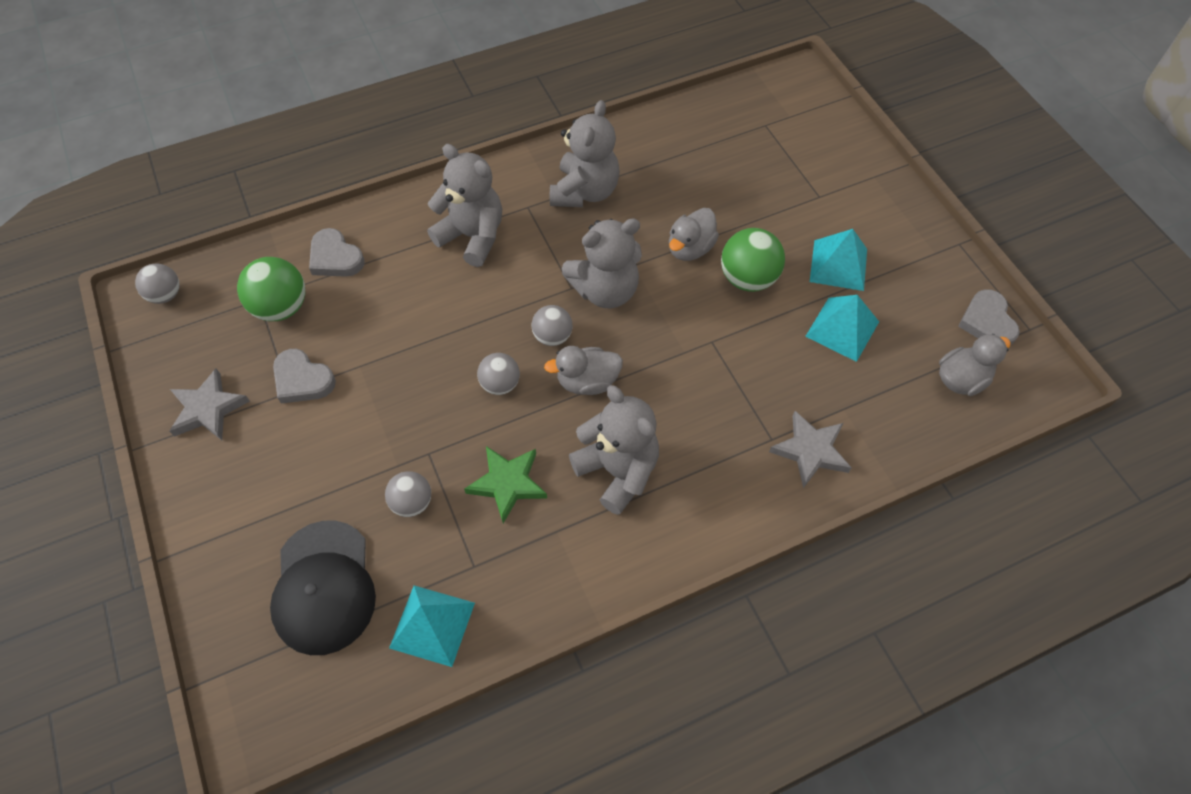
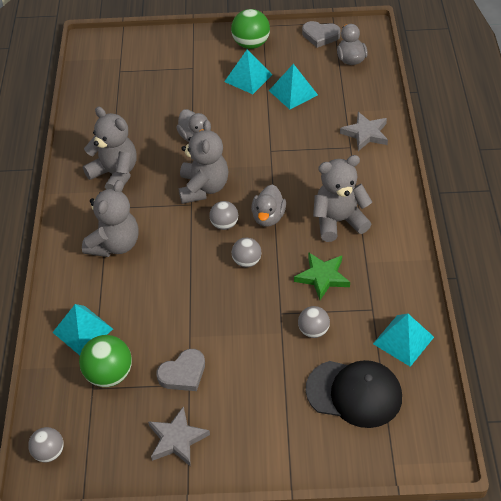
camera: 65 degrees left, 10 degrees down
(335, 258) = (82, 330): grey heart -> turquoise pyramid
(472, 236) = (115, 245): grey teddy bear -> grey teddy bear turned 150 degrees clockwise
(748, 278) = (234, 119): green ball -> green ball (251, 44)

